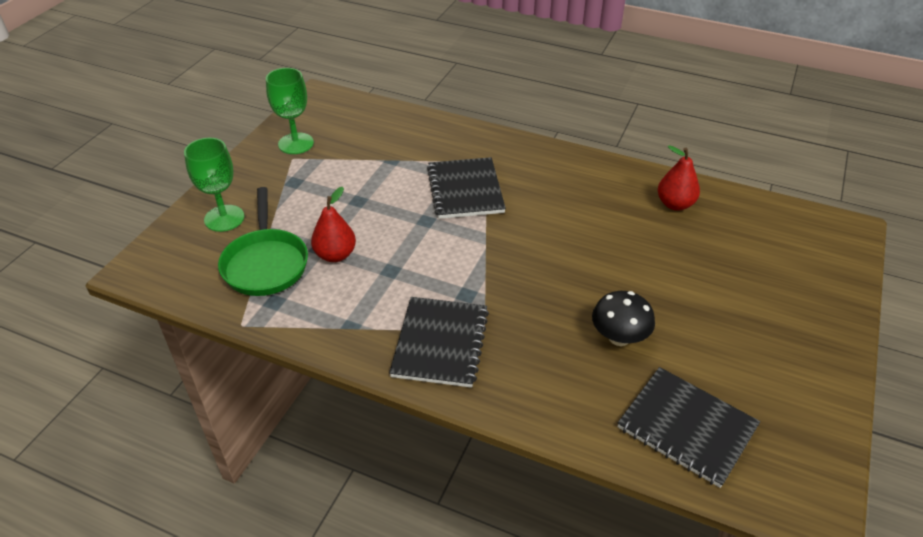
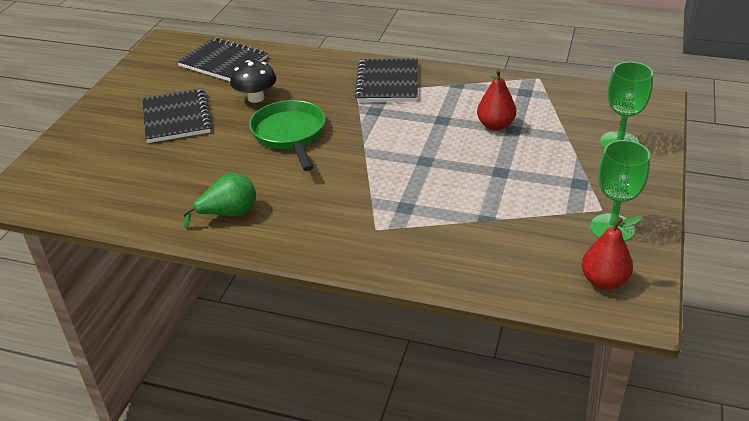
camera: 175 degrees right, 5 degrees down
(265, 263) = (551, 114): green pan -> green pan (290, 135)
(465, 190) = (393, 194): black notebook -> black notebook (176, 117)
(616, 187) = (229, 214): none -> green pear
(675, 204) = (172, 202): red pear -> red pear (604, 281)

